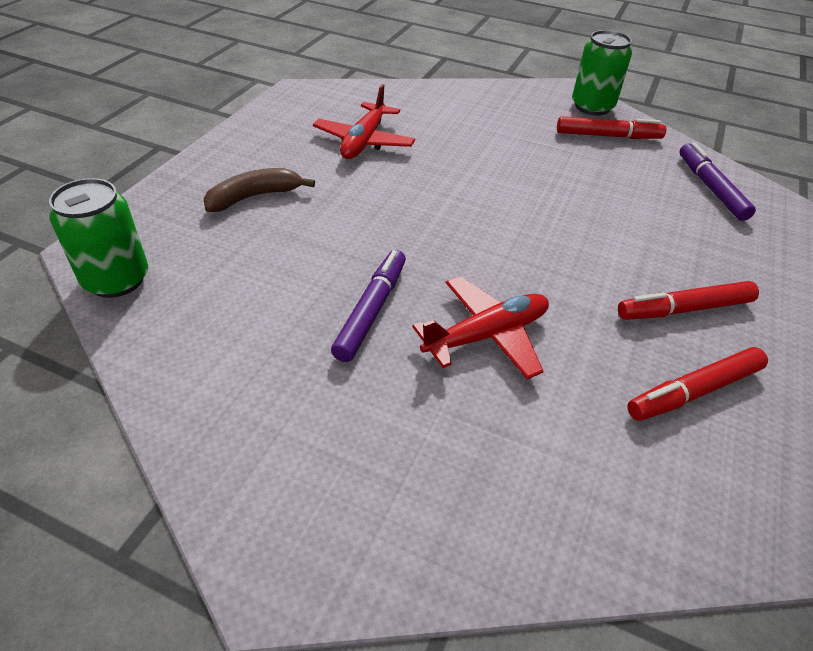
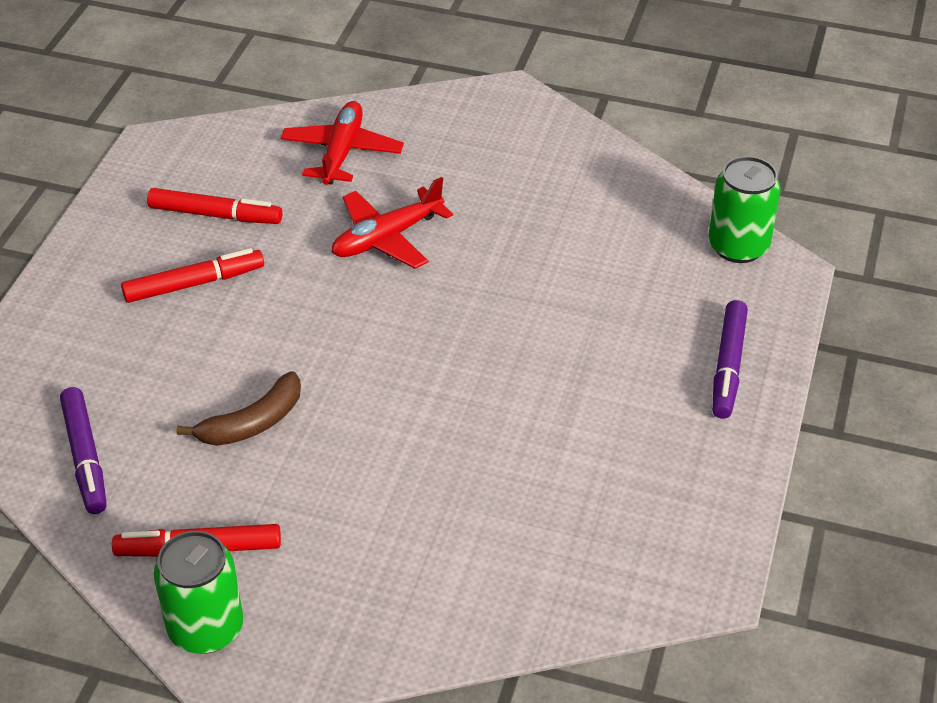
camera: 175 degrees right, 0 degrees up
(254, 197) = (665, 359): brown banana -> brown banana (252, 423)
(364, 141) = (566, 476): red plane -> red plane (342, 152)
(371, 310) = (493, 247): purple marker -> purple marker (728, 366)
(694, 391) = (215, 215): red marker -> red marker turned 45 degrees clockwise

